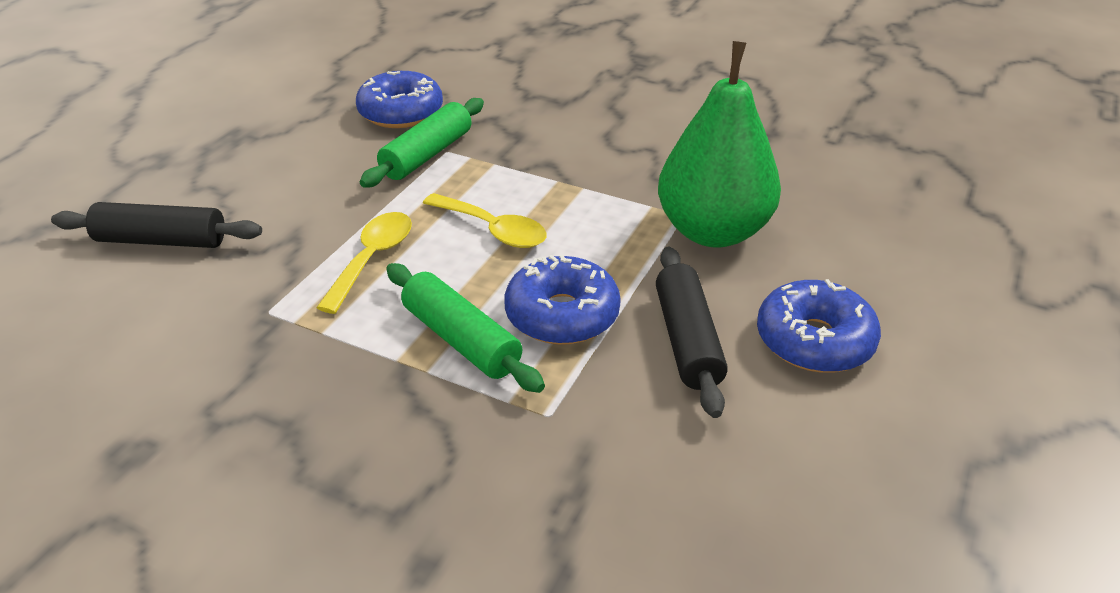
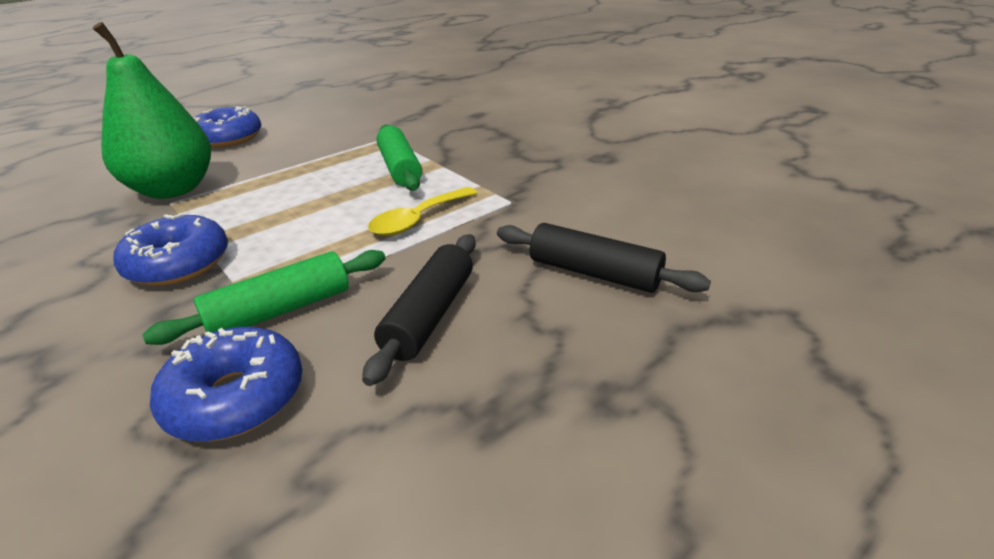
camera: 155 degrees left, 5 degrees down
(492, 230) = (310, 221): yellow spoon -> none
(562, 315) = (331, 168): blue donut -> blue donut (178, 264)
(687, 340) = (285, 148): black rolling pin -> black rolling pin (430, 315)

